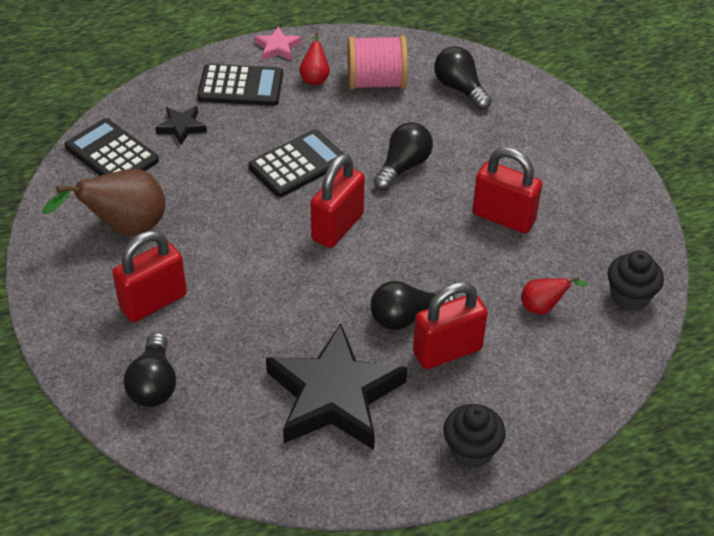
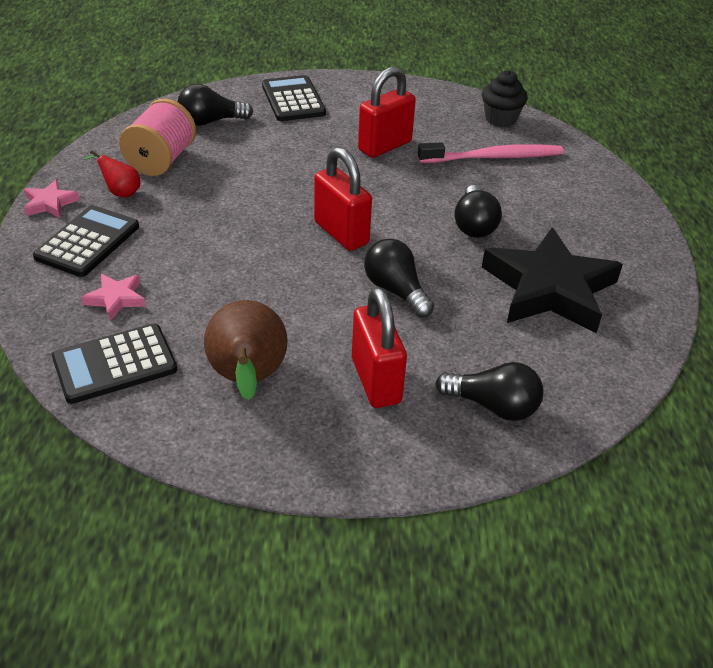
camera: 70 degrees left, 5 degrees down
(181, 127) = (116, 299): black star -> pink star
(297, 164) = (238, 234): black calculator -> black calculator (293, 100)
(403, 166) = (287, 177): black light bulb -> black light bulb (395, 290)
(447, 351) = (521, 215): red padlock -> none
(471, 450) = (630, 232): black cupcake -> none
(543, 307) = (493, 157): red pear -> pink toothbrush

